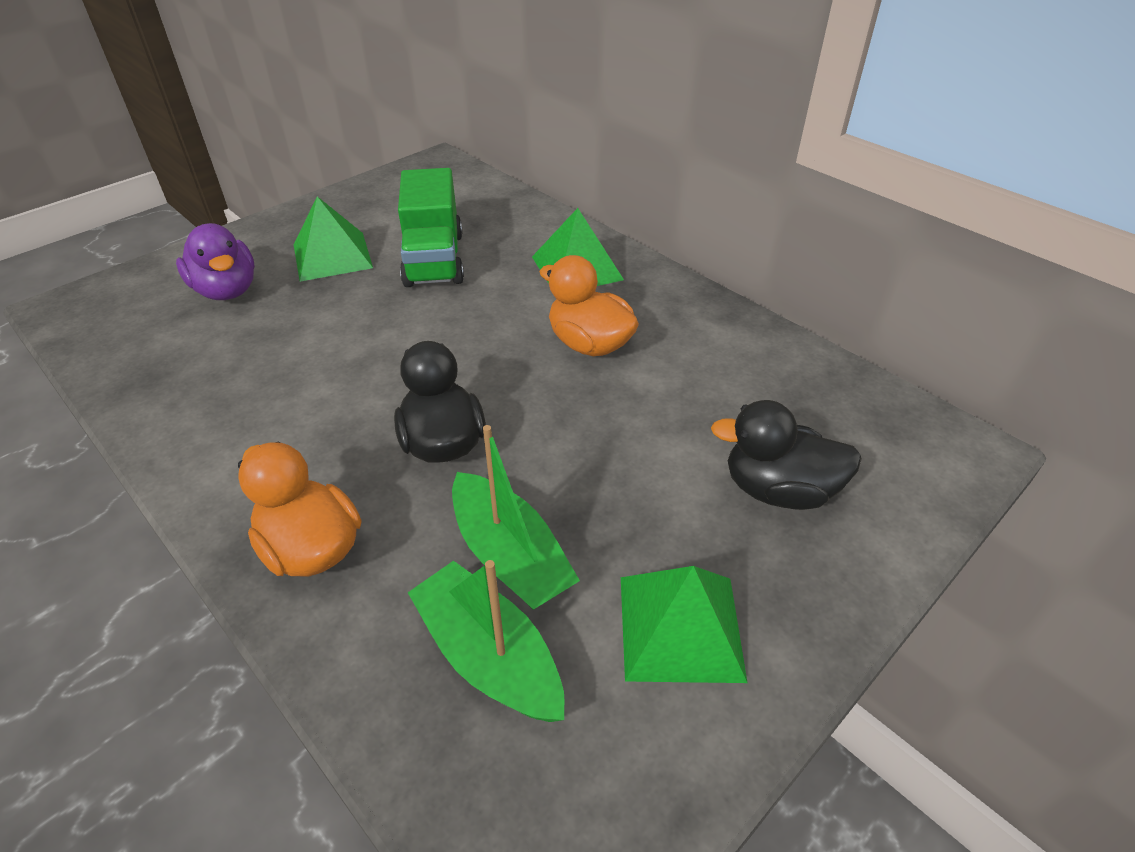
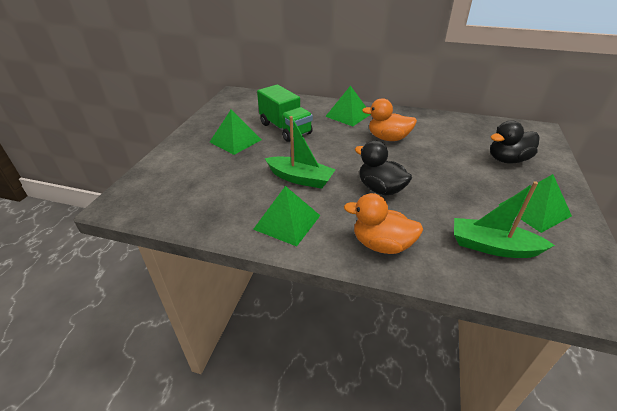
camera: 30 degrees left, 5 degrees down
(227, 290) = (201, 169): purple duck -> none
(229, 436) = (287, 222): none -> green pyramid
(509, 555) = (455, 214): green boat -> green boat (300, 178)

